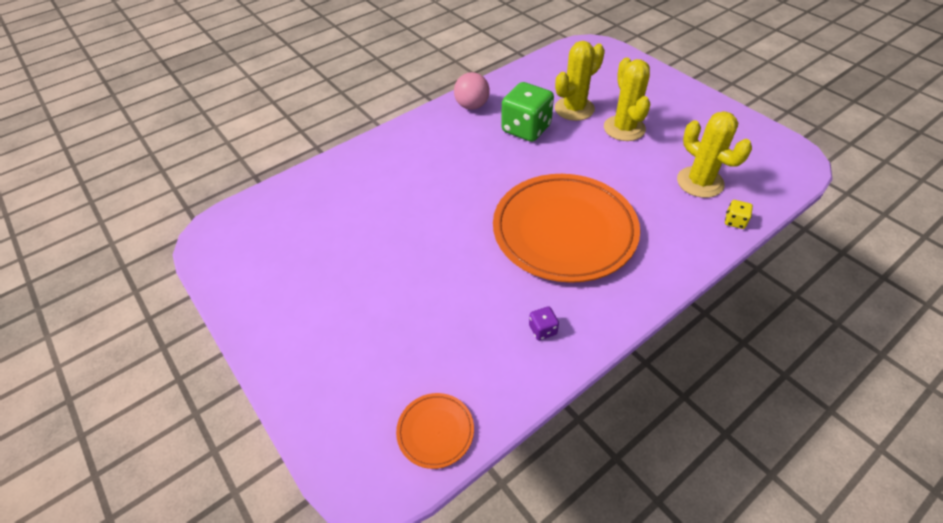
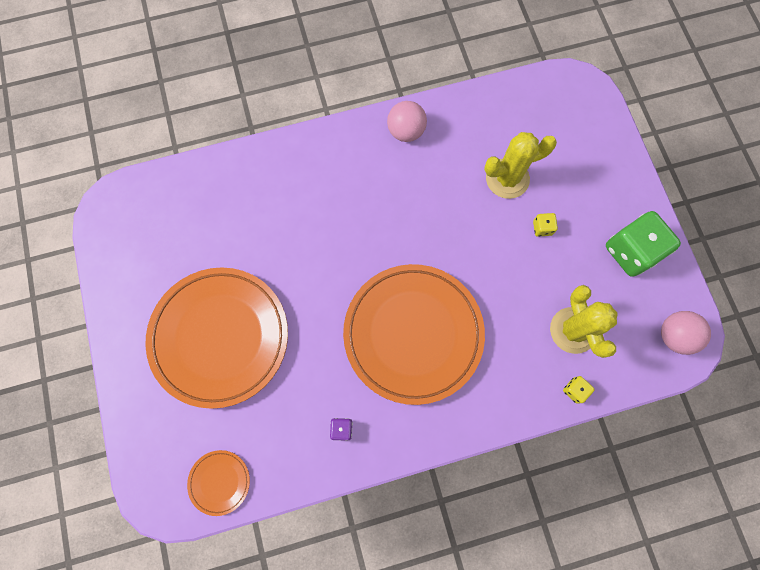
camera: 20 degrees right, 25 degrees up
(373, 299) = (220, 337): none -> orange plate
(526, 129) = (444, 188): green dice -> green dice (631, 251)
(624, 128) = (542, 228): yellow cactus -> yellow dice
(782, 159) = (674, 336): none -> pink ball

